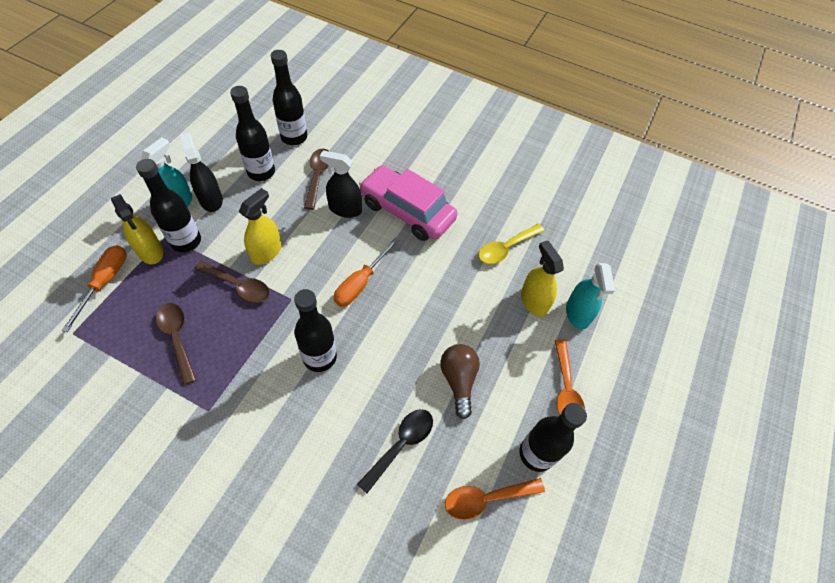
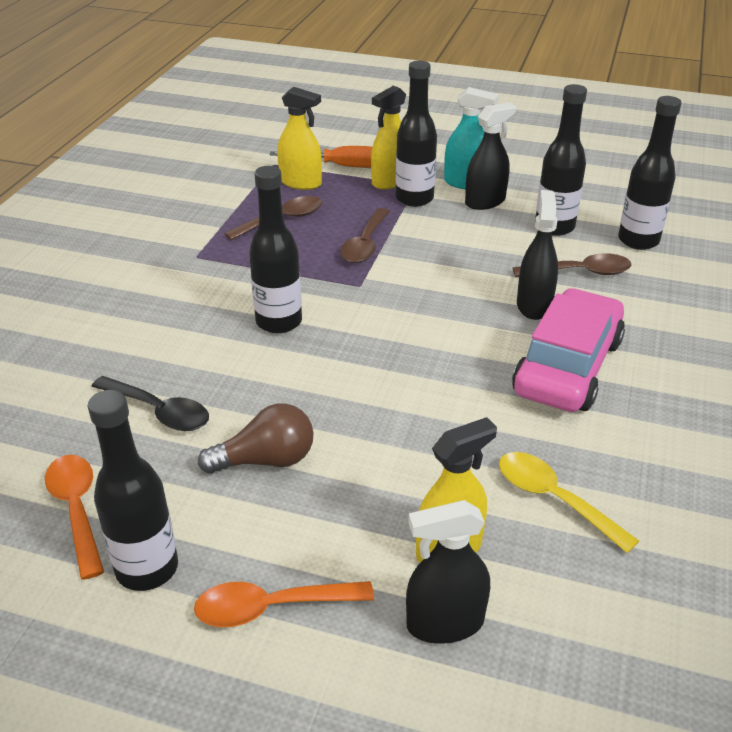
camera: 85 degrees right, 20 degrees down
(266, 252) = (424, 254): yellow spray bottle -> yellow spray bottle (300, 183)
(361, 283) = (408, 339): orange screwdriver -> none
(577, 313) = (445, 623): turquoise spray bottle -> black spray bottle

